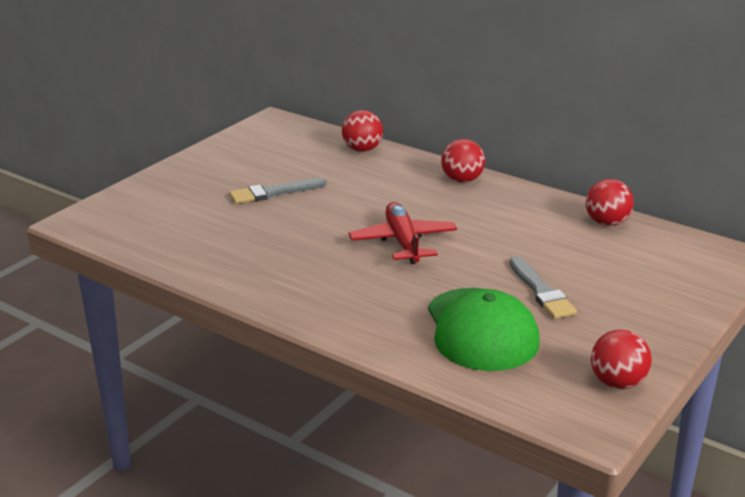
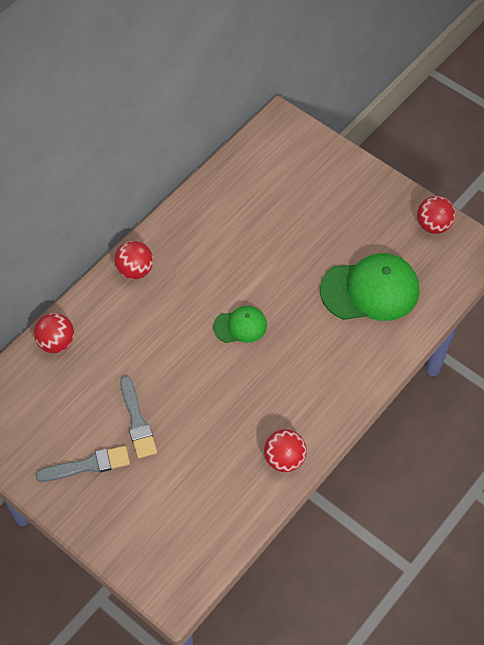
camera: 85 degrees left, 30 degrees up
(403, 242) = (240, 326): red plane -> green cap
(541, 291) = (322, 246): grey brush -> grey brush (88, 465)
(607, 223) = (224, 185): red ball -> red ball (284, 459)

